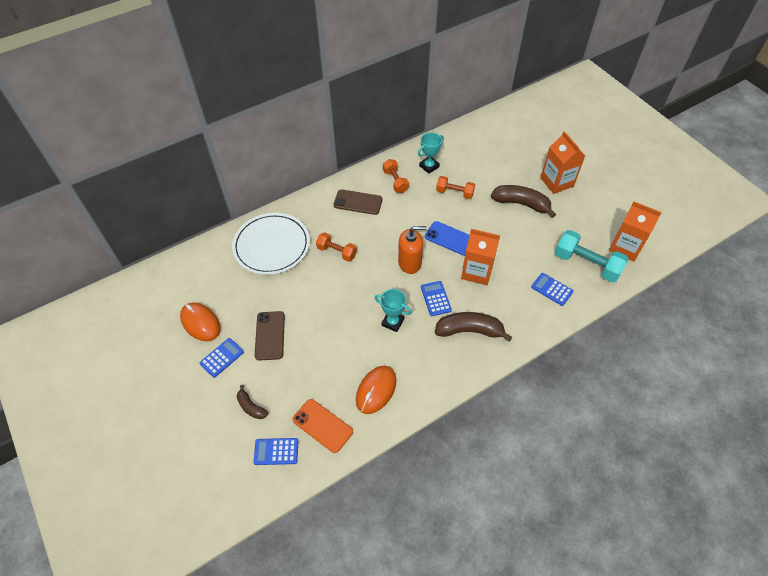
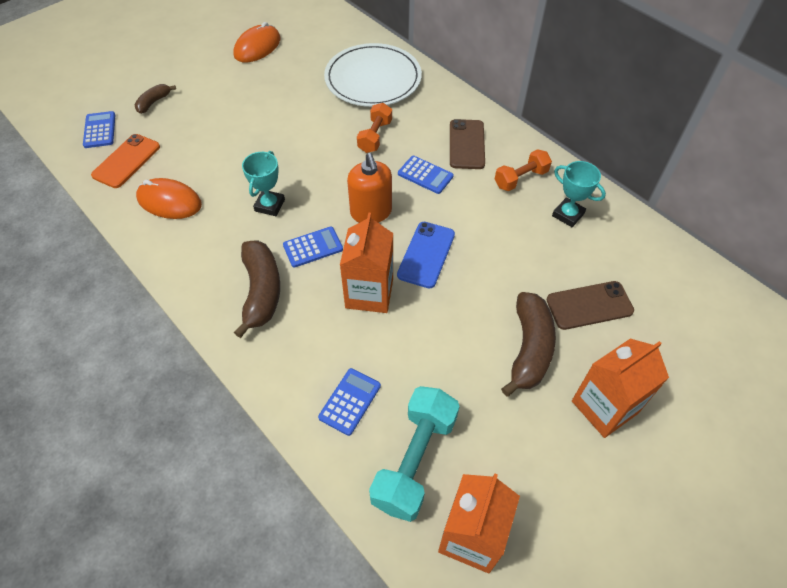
camera: 80 degrees right, 0 degrees up
(222, 358) = (214, 70): blue calculator -> blue calculator (425, 175)
(270, 335) = (243, 100): brown phone -> brown phone (589, 305)
(454, 193) = (522, 252): orange dumbbell -> none

